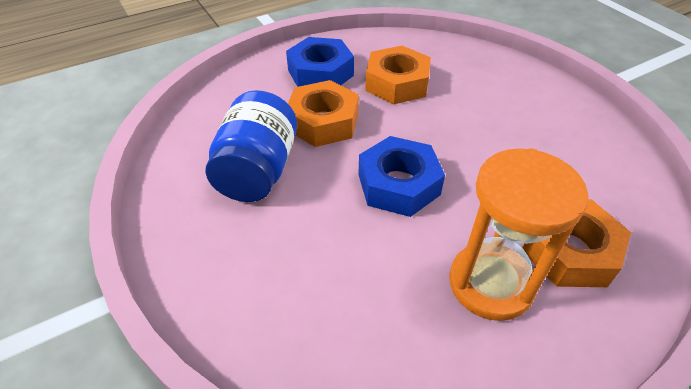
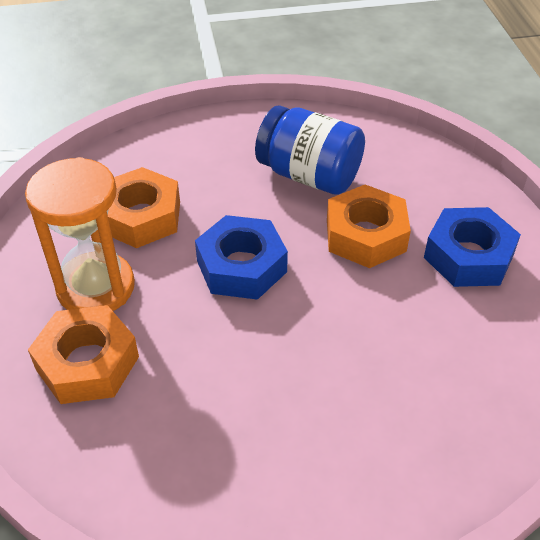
camera: 110 degrees right, 0 degrees up
(397, 83) = (422, 325): orange nut -> orange nut (141, 217)

